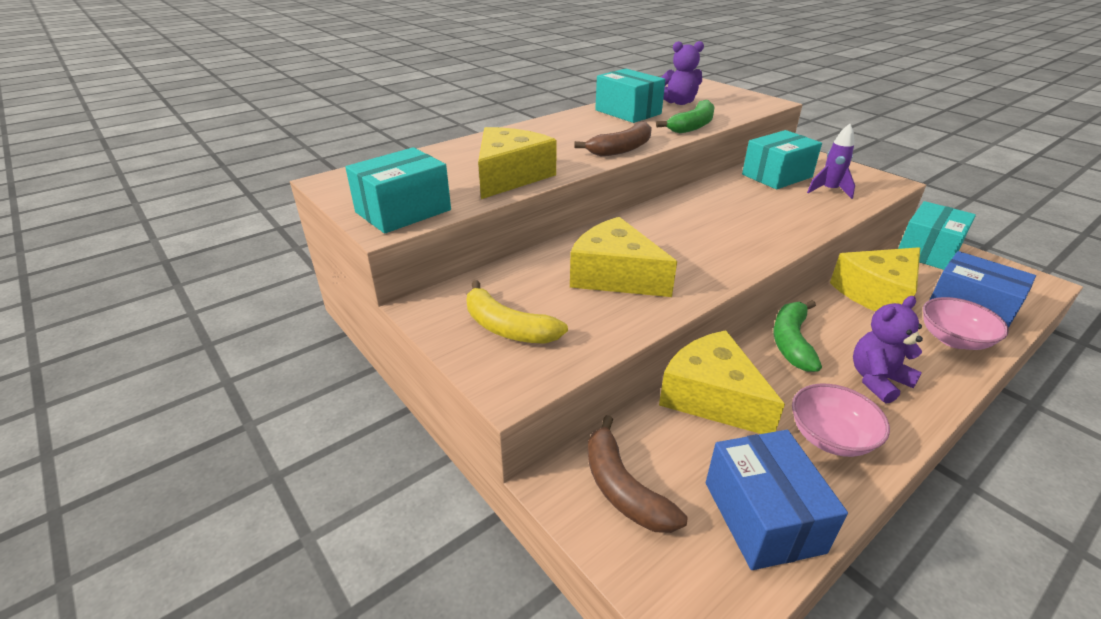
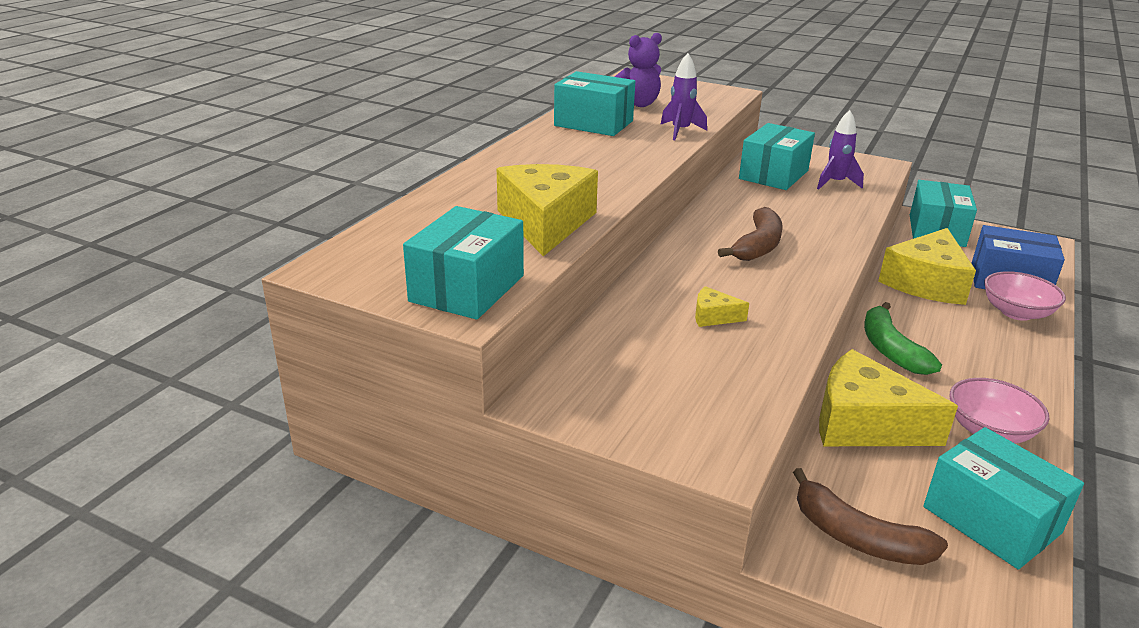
camera: 25 degrees left, 5 degrees down
(507, 328) = (656, 400): yellow banana -> none
(615, 275) = (713, 316): yellow cheese -> yellow cheese, size x0.44
(622, 149) = (634, 170): brown banana -> brown banana (758, 246)
(692, 126) = (680, 131): green banana -> purple rocket
(763, 516) = (991, 520): blue box -> turquoise box
(877, 380) = (986, 367): purple teddy bear -> none

